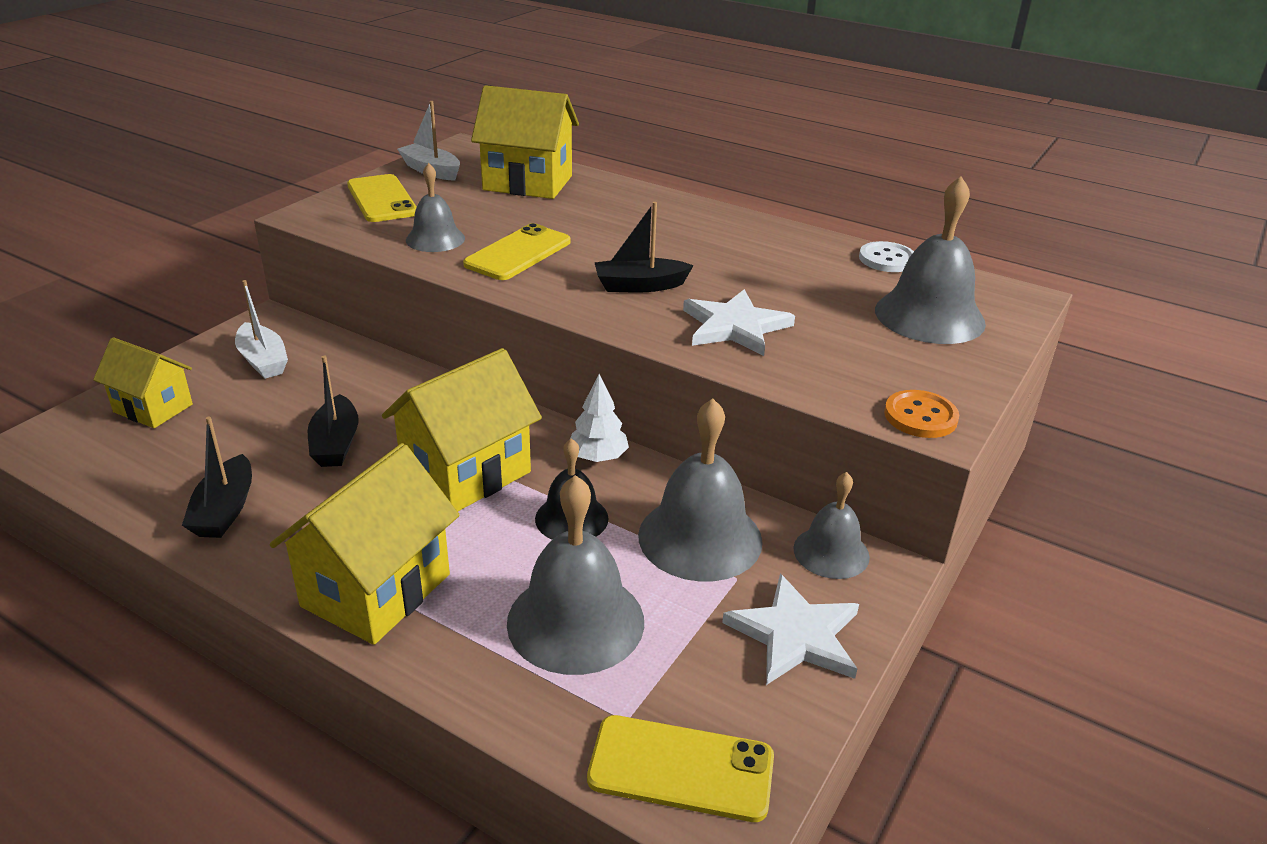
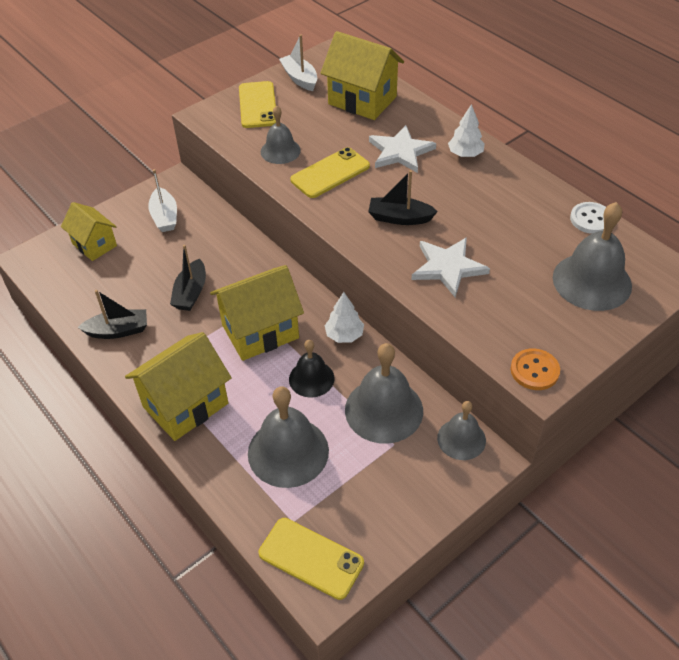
camera: 20 degrees right, 15 degrees up
(225, 510) = (118, 330): black boat -> black boat turned 120 degrees counterclockwise
(691, 218) = (465, 154): none -> white tree
(795, 635) = (411, 491): white star -> white star (400, 152)

